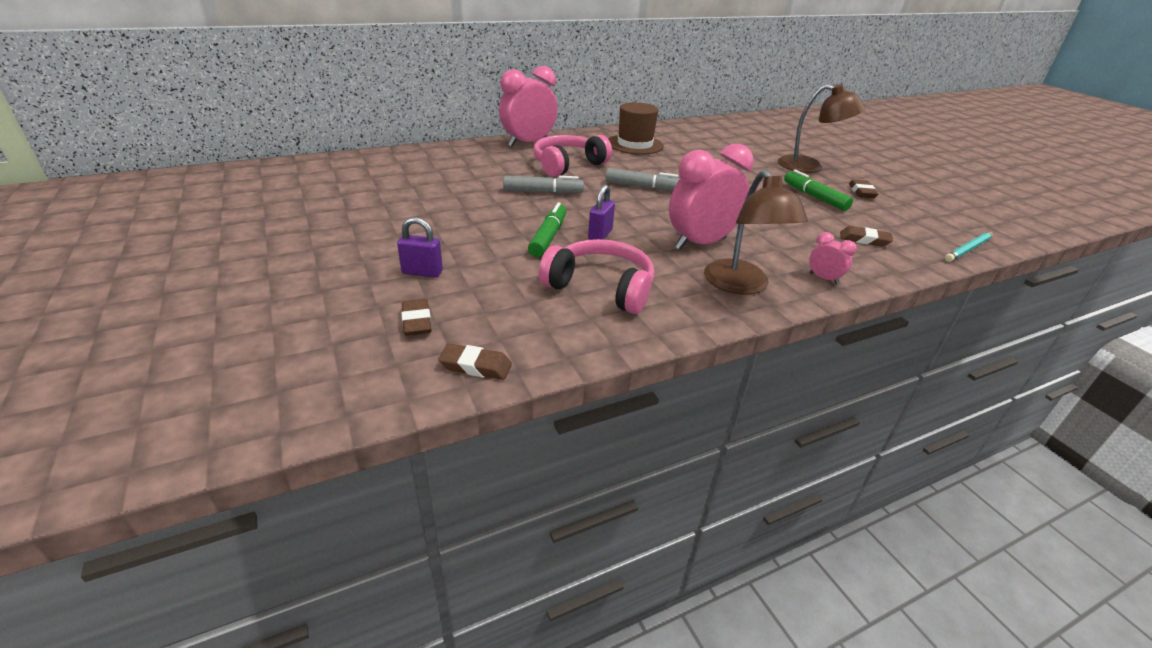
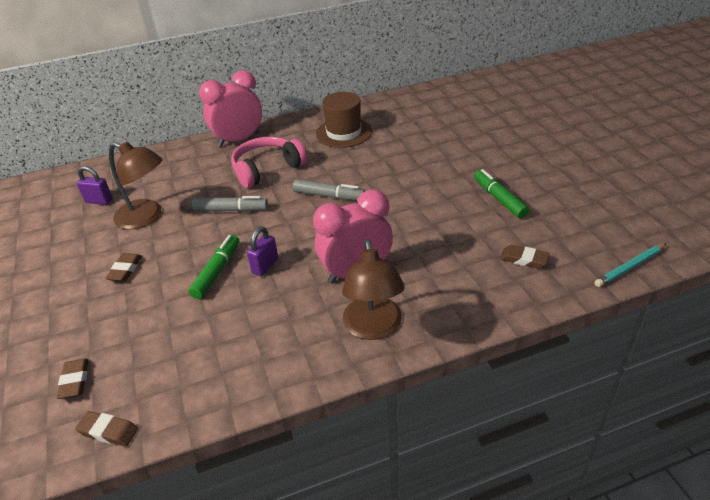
camera: 10 degrees right, 5 degrees up
(422, 272) = (94, 322): purple padlock -> purple padlock (99, 201)
(601, 287) = (243, 335): pink headphones -> none
(809, 166) = (514, 152): brown lamp -> brown lamp (146, 217)
(823, 279) = (457, 316): pink clock -> none
(861, 192) = (553, 188): brown eraser -> brown eraser (125, 270)

